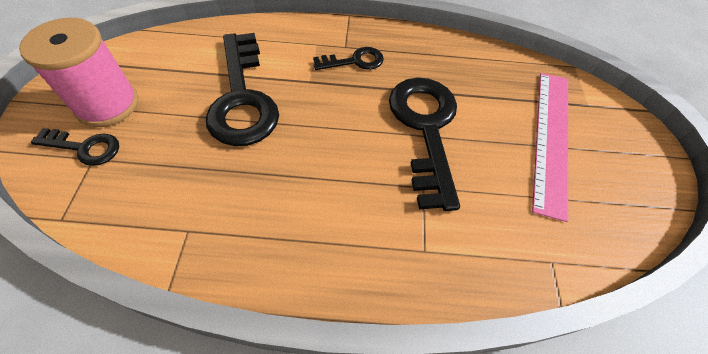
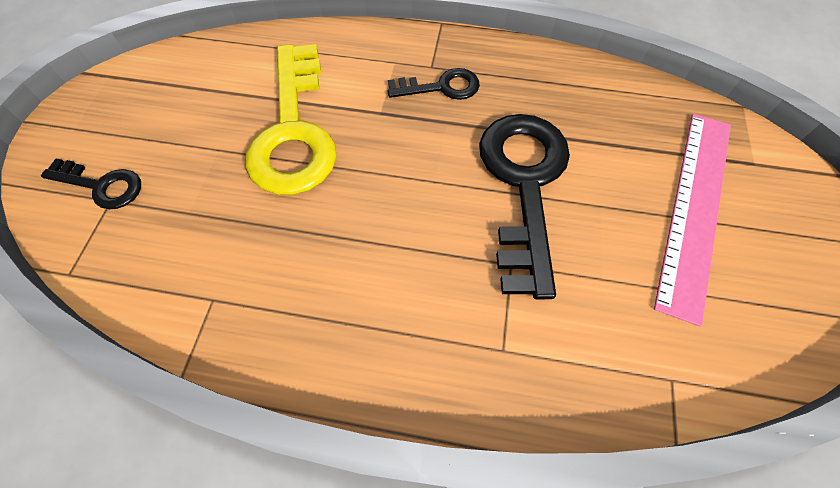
camera: 10 degrees right, 5 degrees up
(107, 105) = (132, 132): pink spool -> none
(242, 98) = (294, 131): black key -> yellow key

